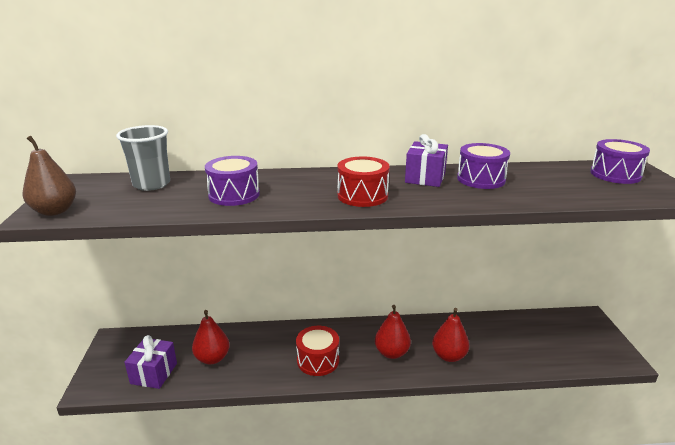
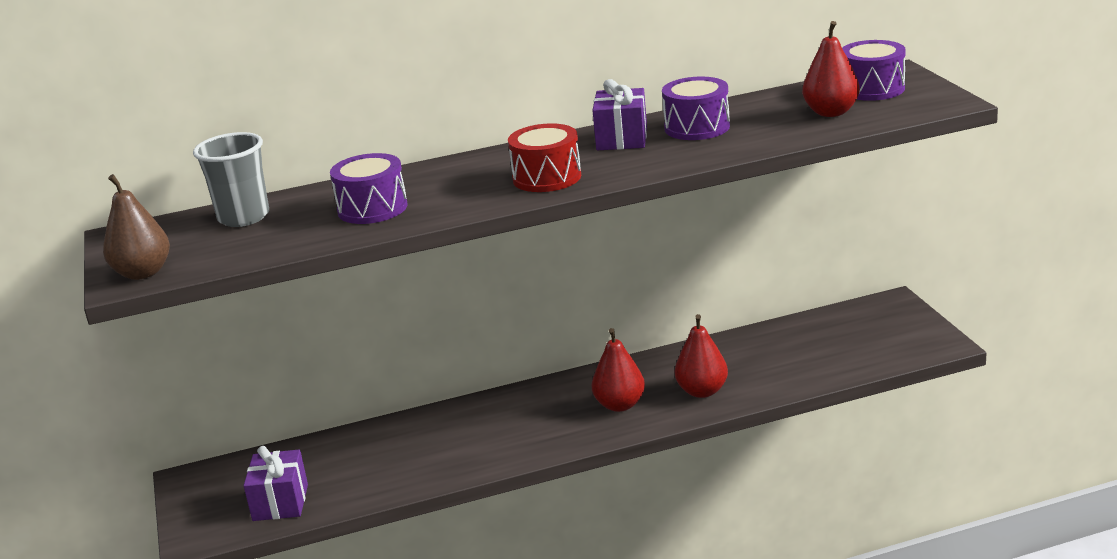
camera: 10 degrees left, 0 degrees up
(212, 358) = (358, 467): red pear -> red pear (831, 112)
(318, 360) = (516, 436): red drum -> none

